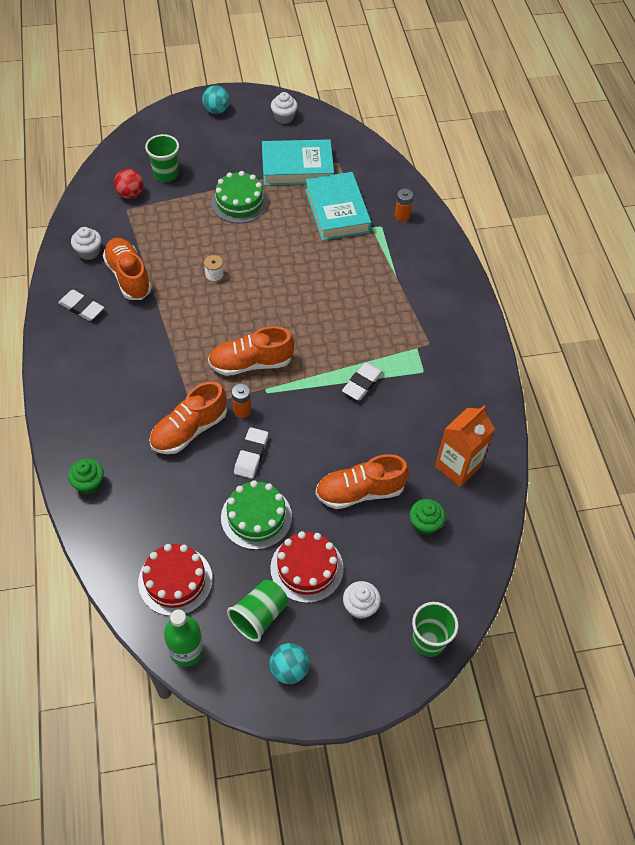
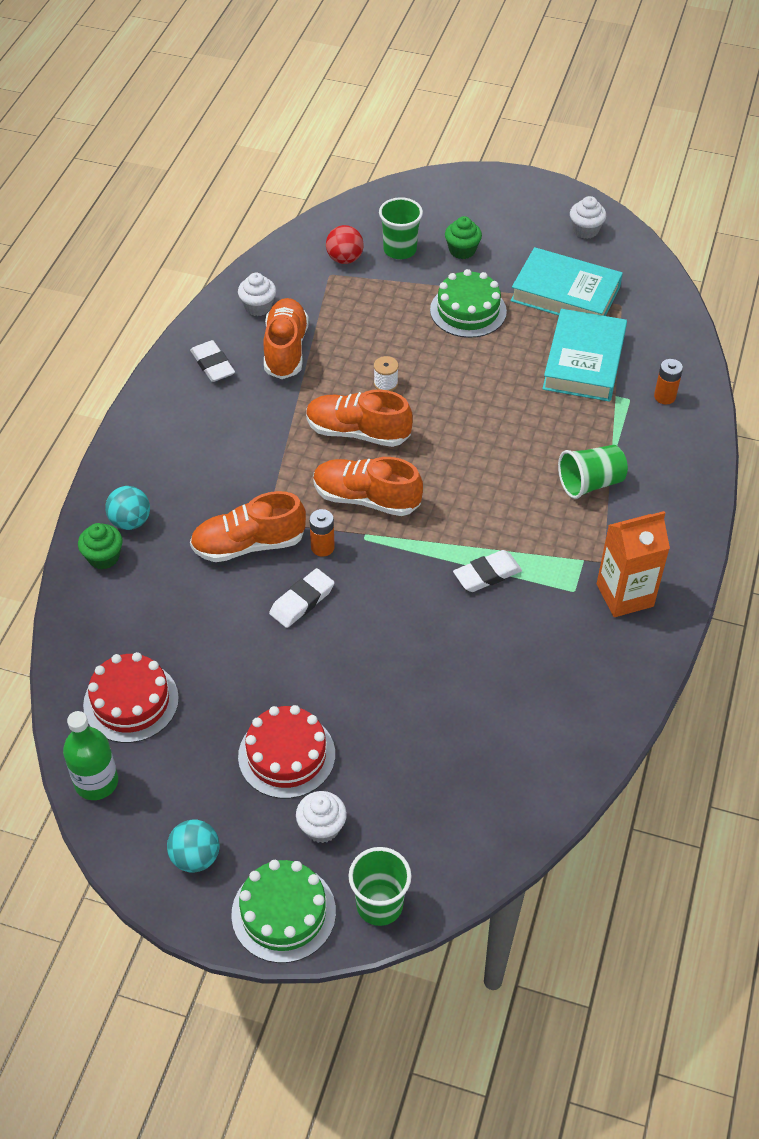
camera: 30 degrees right, 5 degrees down
(216, 110) = (506, 196): turquoise ball -> turquoise ball (130, 521)
(256, 517) = (264, 672): green cake -> green cake (283, 913)
(259, 616) = (199, 783): green cup -> green cup (590, 483)
(360, 491) = (405, 697): orange shoe -> orange shoe (358, 432)
(425, 524) = (461, 769): green cupcake -> green cupcake (462, 250)
(457, 466) = (546, 720): orange carton -> orange carton (624, 595)

